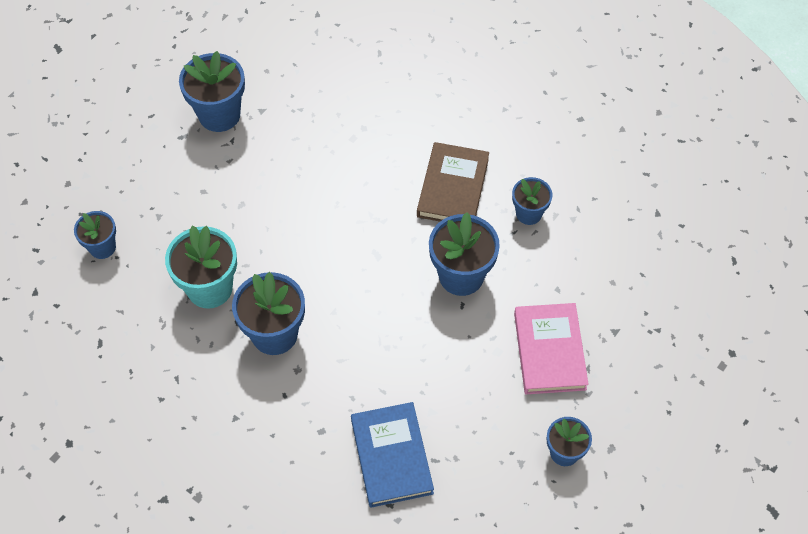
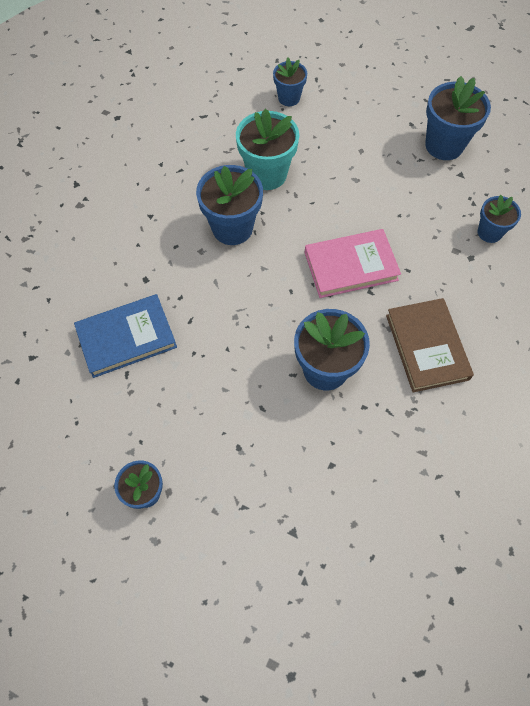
camera: 80 degrees right, 5 degrees up
(453, 187) = (426, 347): brown book -> brown book turned 75 degrees clockwise
(528, 213) = (417, 425): blue flower pot -> blue flower pot (489, 232)
(549, 351) = (257, 465): pink book -> pink book (351, 266)

